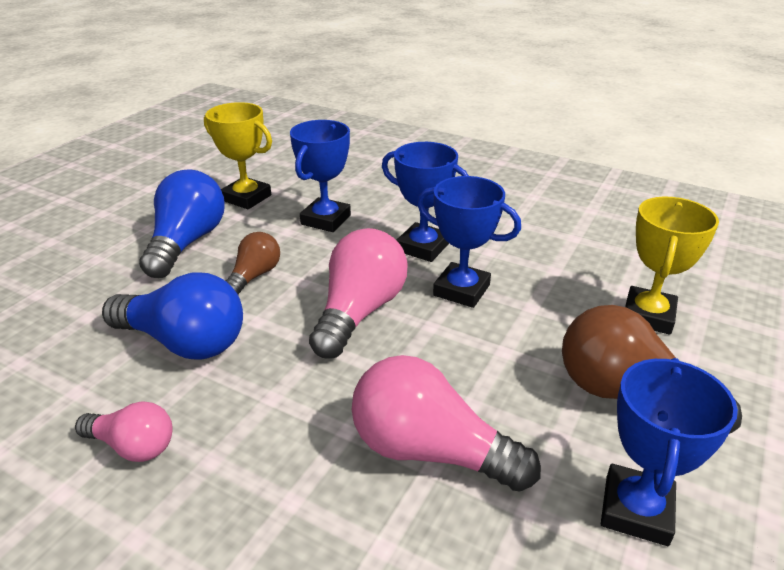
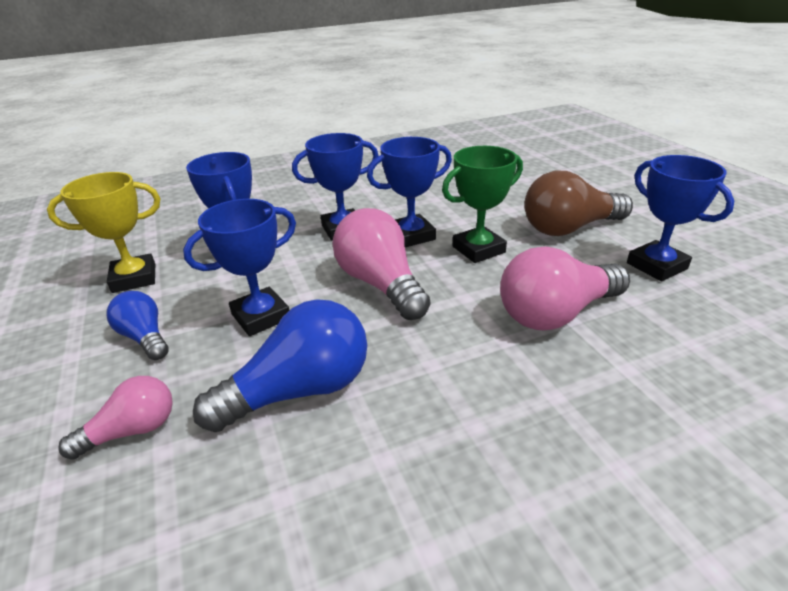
camera: 50 degrees left, 0 degrees up
(133, 446) = (410, 474): pink light bulb -> pink light bulb (132, 431)
(187, 243) = (145, 337): blue light bulb -> blue light bulb, size x0.57
(254, 276) = (261, 316): brown light bulb -> blue trophy
(490, 344) = (478, 249): none -> green trophy
(648, 315) = (511, 193): yellow trophy -> none

